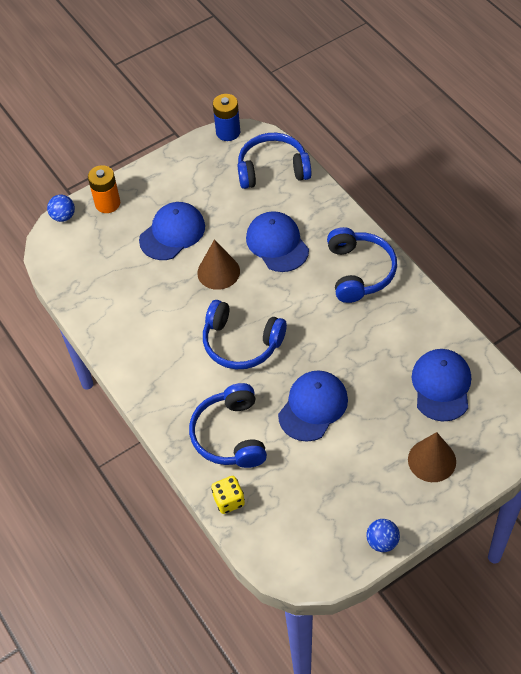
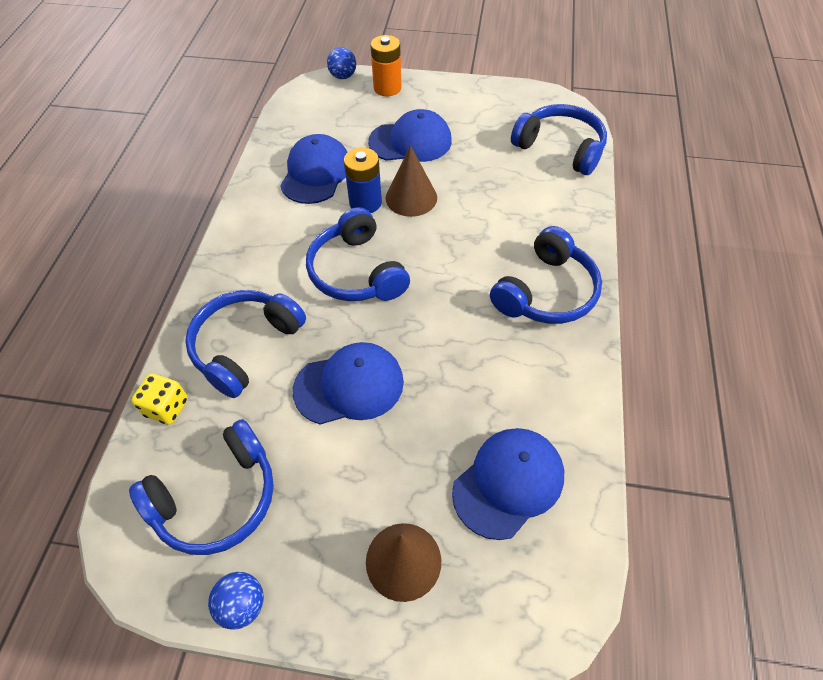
camera: 40 degrees right, 0 degrees up
(228, 132) = (552, 96): blue battery -> blue battery (365, 202)
(277, 243) = (492, 210): blue cap -> blue cap (316, 173)
(312, 514) = (217, 497): none -> blue headphones

